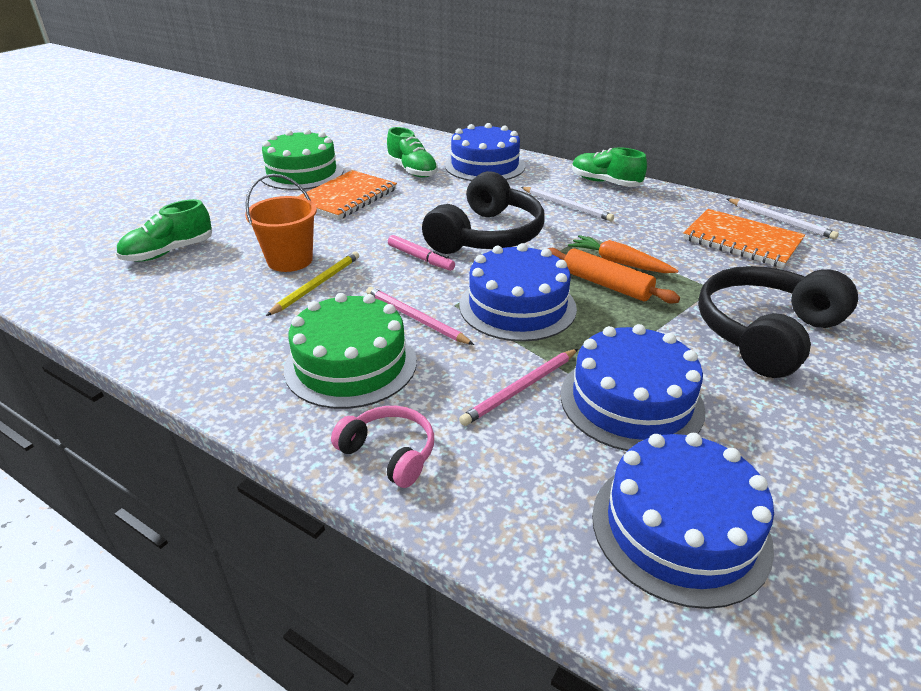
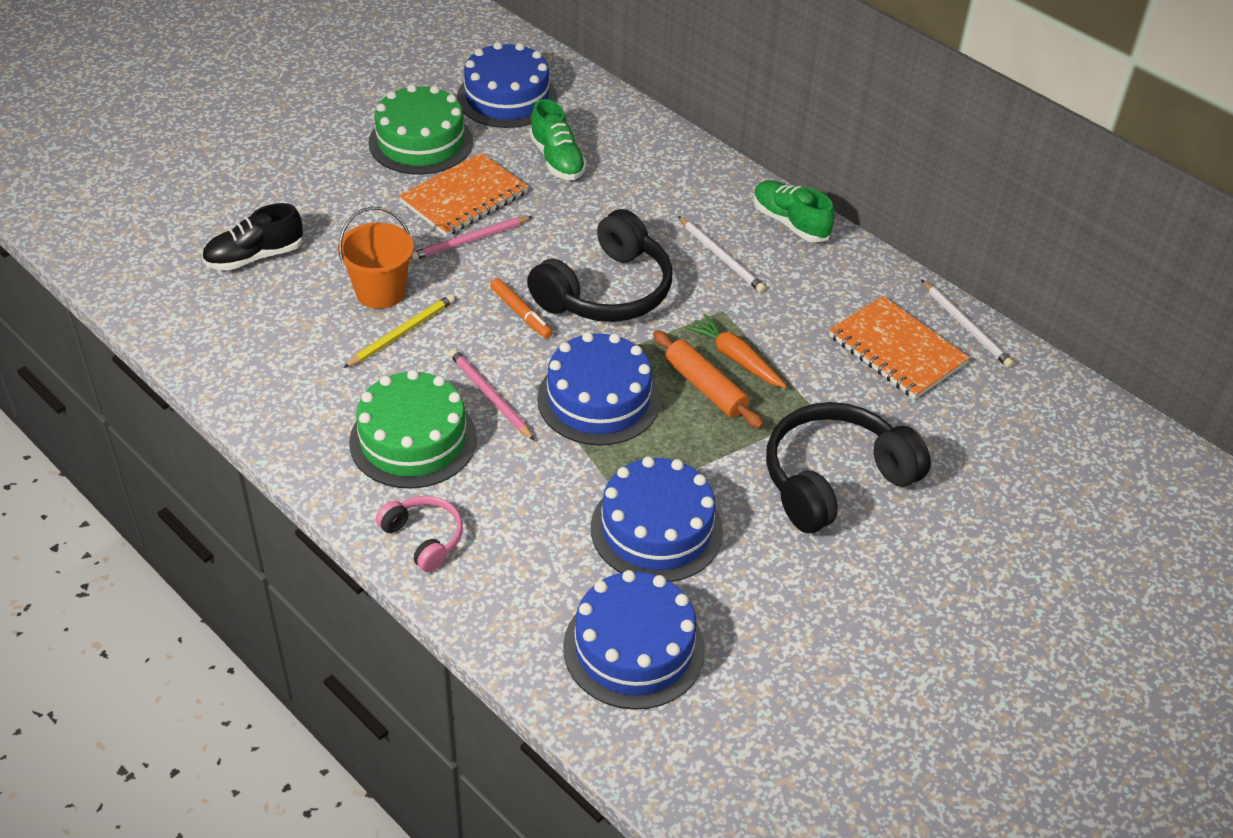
camera: 10 degrees right, 10 degrees up
(169, 252) = (254, 257): green shoe -> black shoe
(421, 258) = (521, 313): pink marker -> orange marker
(485, 166) = (652, 165): blue cake -> blue cake (507, 97)
(520, 389) = (561, 497): pink pencil -> pink pencil (470, 241)

